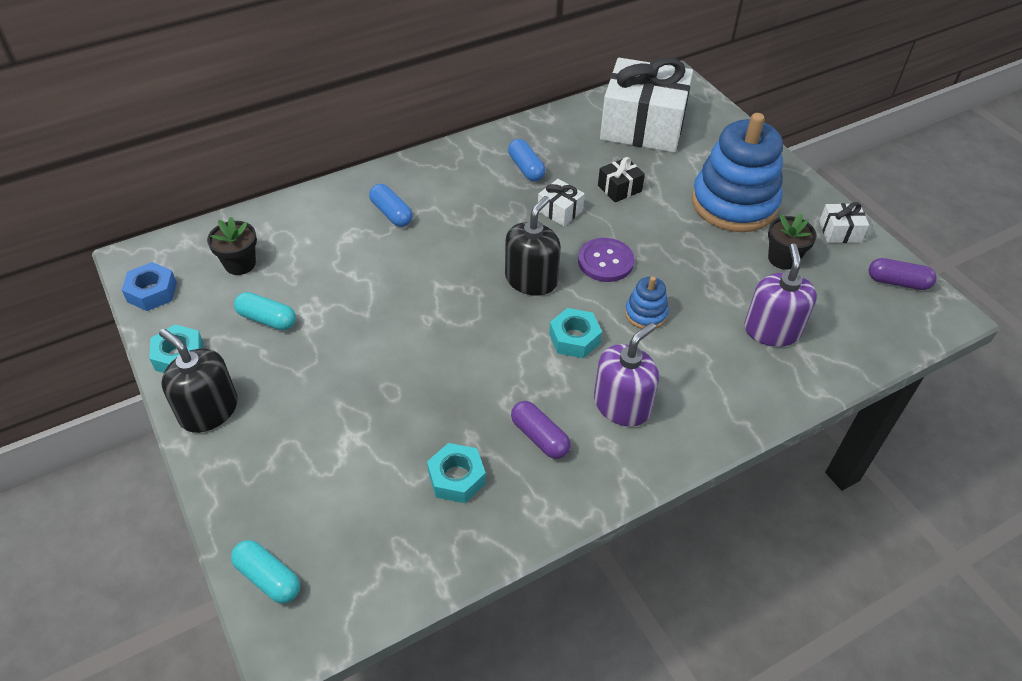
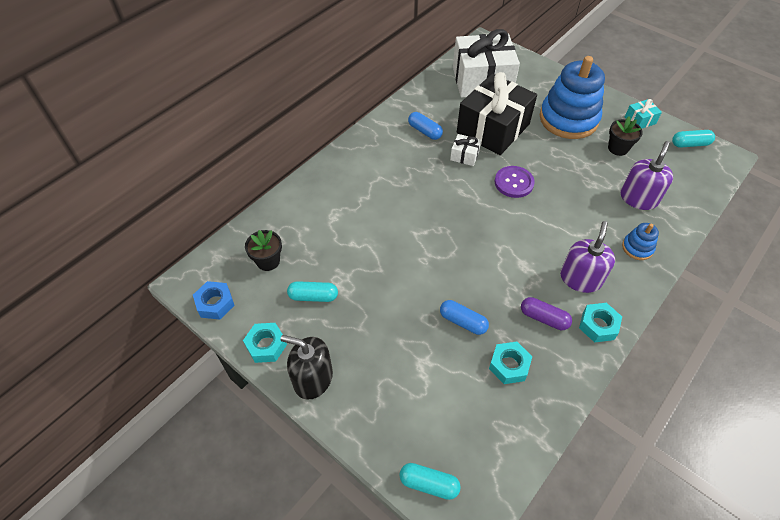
camera: 20 degrees left, 5 degrees up
(391, 213) = (353, 190): blue capsule -> blue capsule (463, 322)
(531, 280) = (474, 210): black soap dispenser -> none
(574, 338) = (525, 242): turquoise nut -> turquoise nut (598, 325)
(619, 188) = (493, 128): black gift -> black gift, size x2.42
(646, 314) = (559, 211): blue stacking toy -> blue stacking toy (637, 248)
(772, 330) = (638, 198): purple soap dispenser -> purple soap dispenser turned 45 degrees clockwise
(840, 232) = (640, 120): white gift -> turquoise gift
(897, 282) = (690, 144): purple capsule -> turquoise capsule

